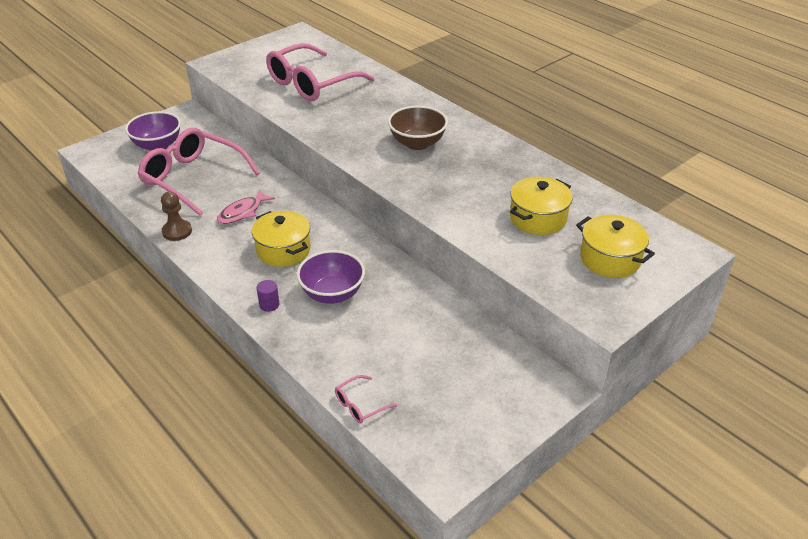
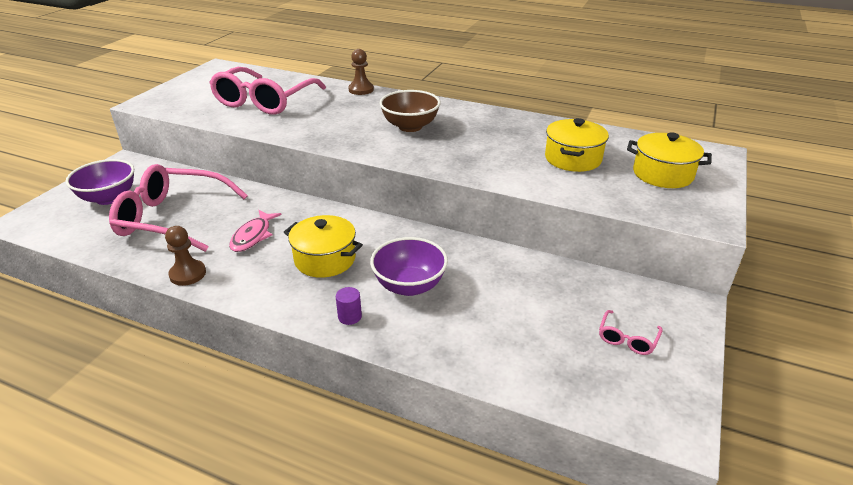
camera: 25 degrees left, 5 degrees down
(360, 405) = (528, 386): pink glasses -> pink glasses (627, 339)
(405, 89) = (361, 90): none -> brown pawn

